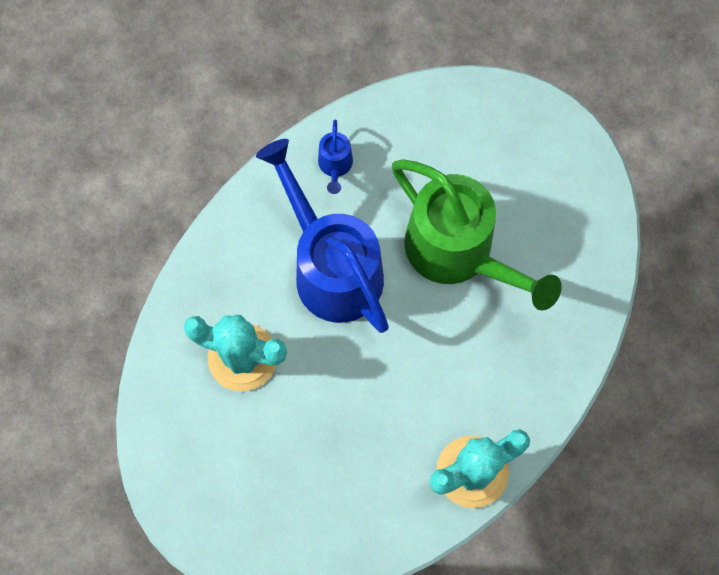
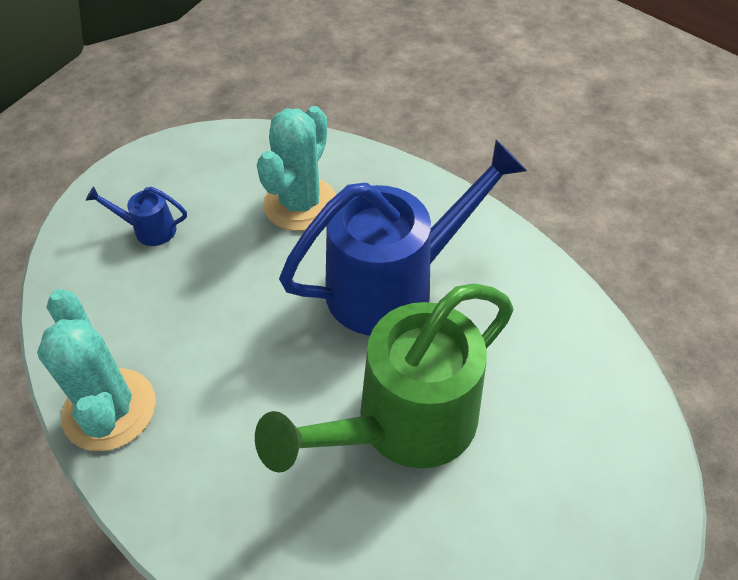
camera: 95 degrees right, 20 degrees down
(335, 166) = (524, 297): blue watering can -> blue watering can (148, 230)

